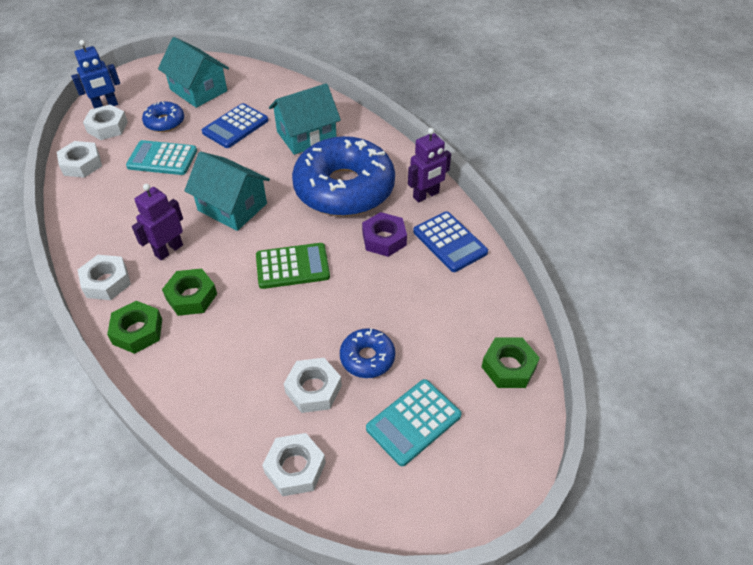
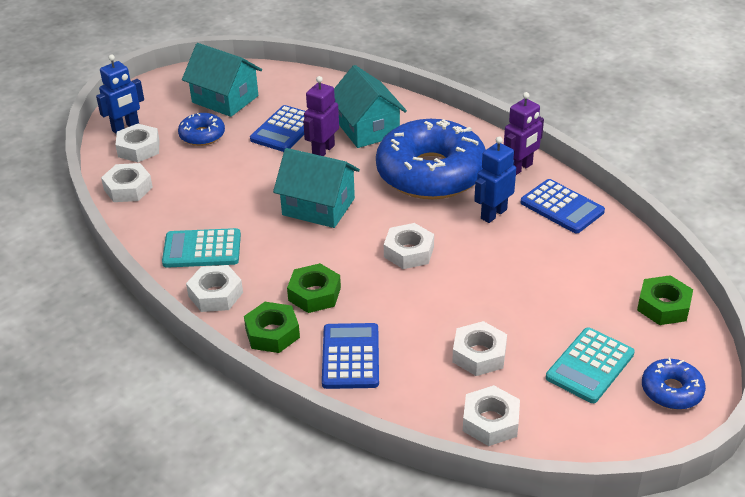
camera: 10 degrees left, 10 degrees down
(162, 159) = (217, 171): turquoise calculator -> turquoise calculator (202, 249)
(169, 250) = (269, 256): purple robot -> purple robot (323, 151)
(195, 369) = (350, 356): none -> blue calculator
(292, 266) = (408, 252): green calculator -> white nut
(306, 136) = (367, 129): turquoise house -> turquoise house turned 75 degrees counterclockwise
(367, 358) = (521, 320): blue donut -> blue donut (671, 391)
(384, 239) = (493, 214): purple nut -> blue robot

